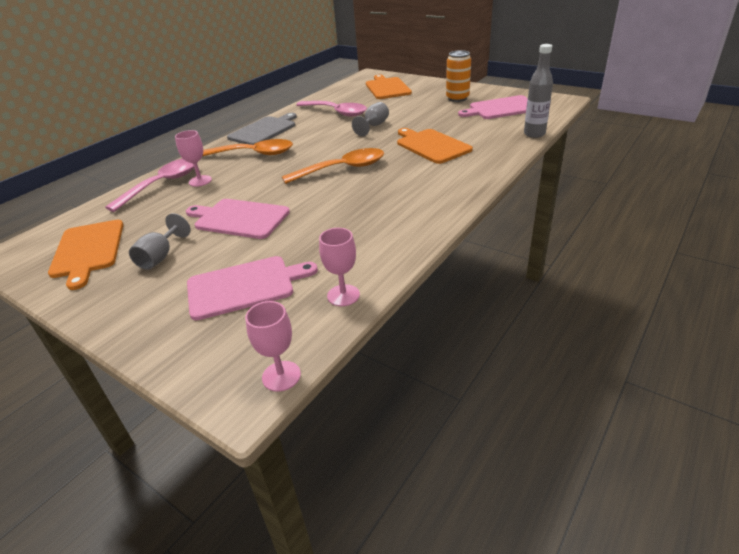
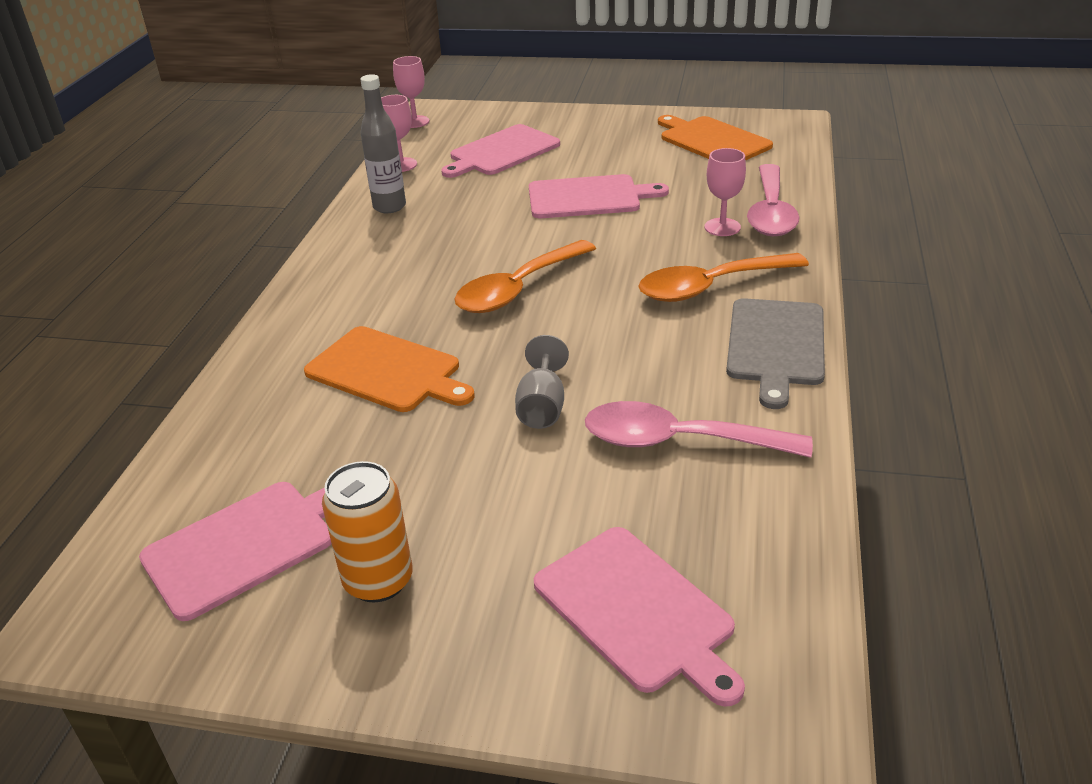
camera: 155 degrees right, 0 degrees up
(160, 257) = (622, 152): grey goblet -> none
(387, 88) = (637, 611): orange cutting board -> pink cutting board
(534, 134) = (176, 447): grey bottle -> grey bottle (389, 207)

